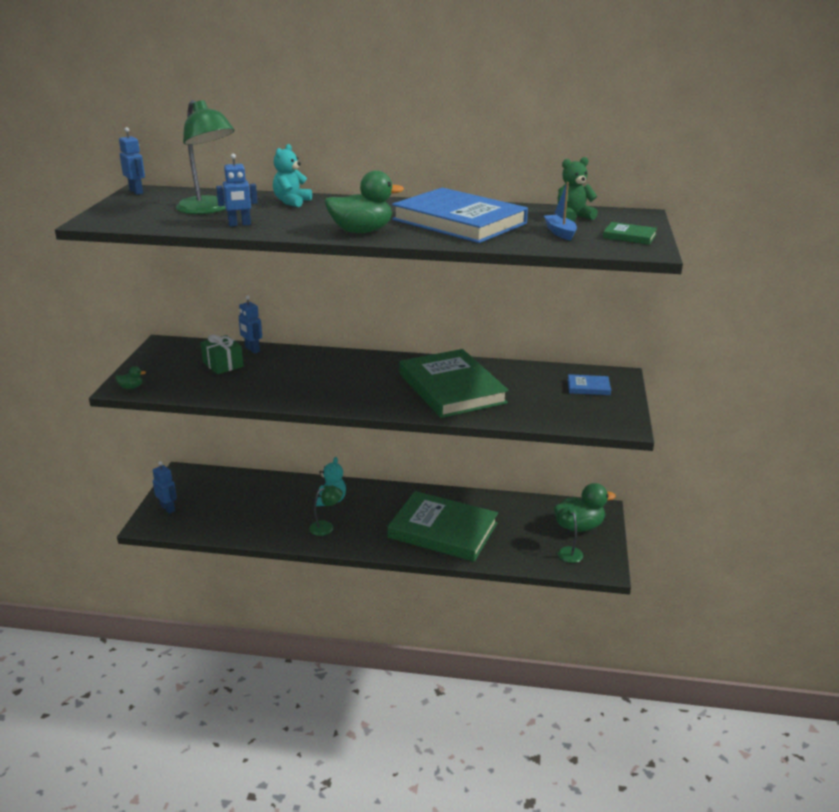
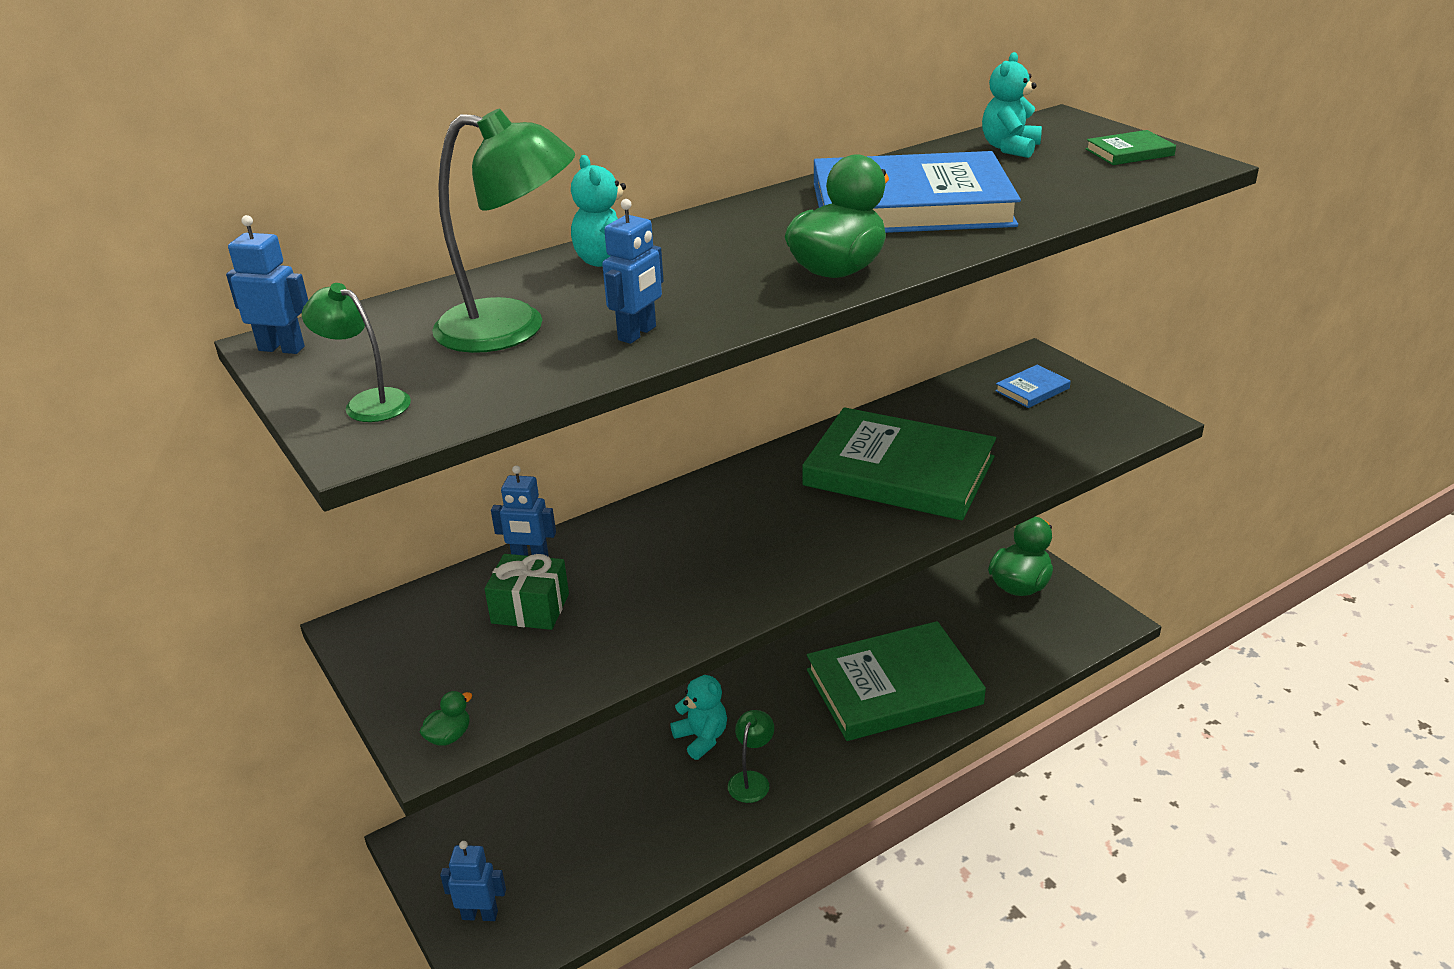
camera: 40 degrees left, 5 degrees up
(560, 233) = (1056, 175): blue boat -> none
(567, 551) = (1052, 624): green lamp -> green lamp (368, 402)
(573, 217) = (1010, 148): green teddy bear -> turquoise teddy bear

